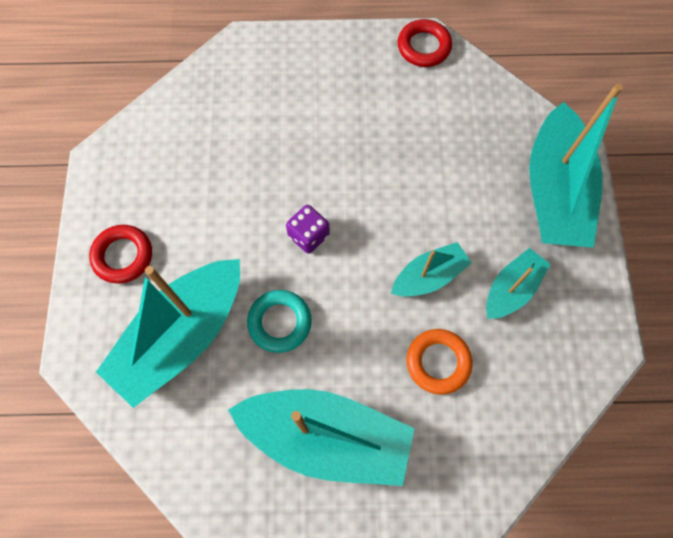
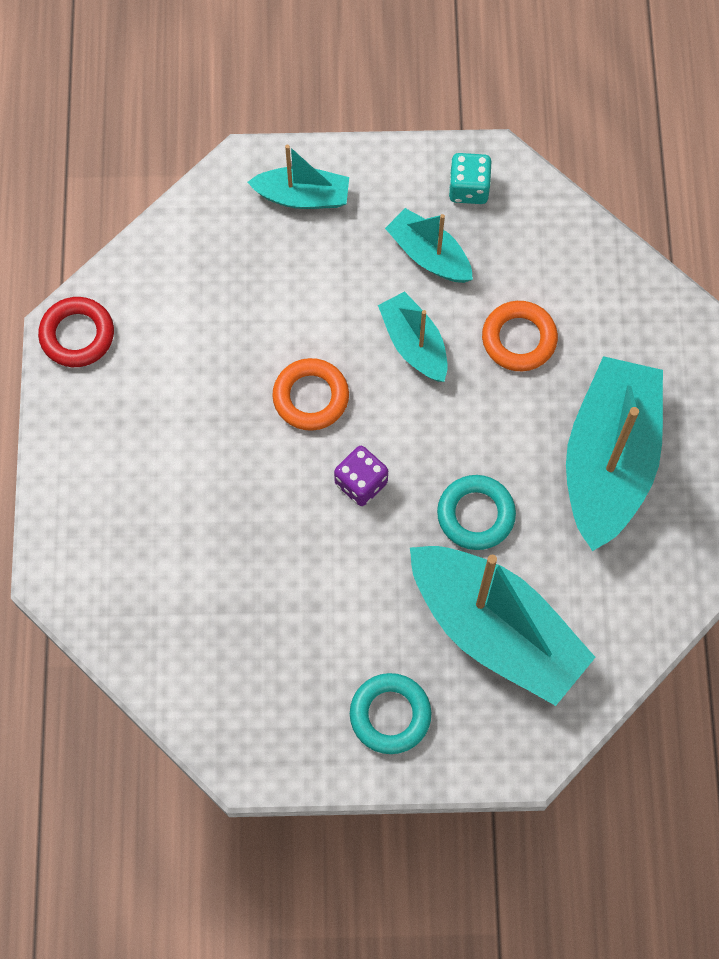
camera: 90 degrees left, 0 degrees up
(123, 256) = (390, 715): red ring -> turquoise ring
(380, 199) = (311, 397): none -> orange ring
(554, 192) = (302, 196): turquoise boat -> turquoise boat, size x0.53
(579, 323) = (468, 188): none -> turquoise dice

